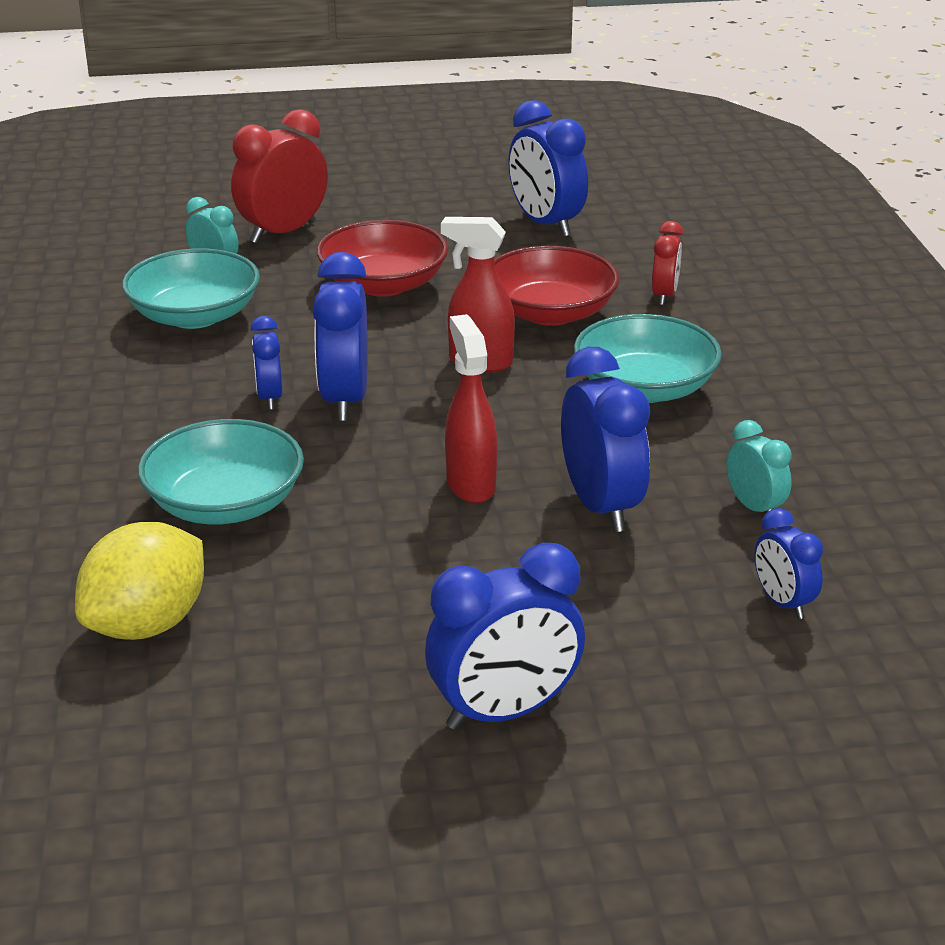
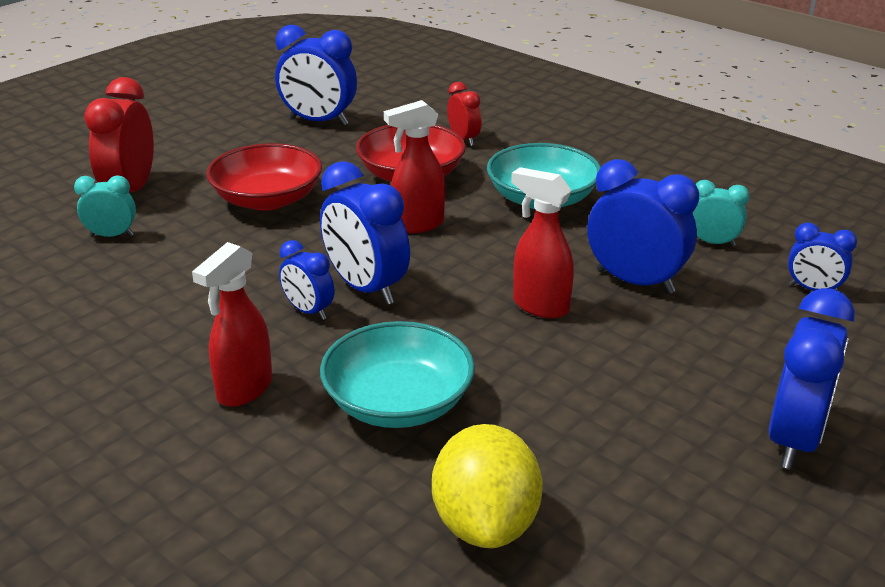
camera: 40 degrees left, 0 degrees up
(131, 437) = (244, 390): none -> red spray bottle
(195, 315) = (152, 277): turquoise bowl -> none

